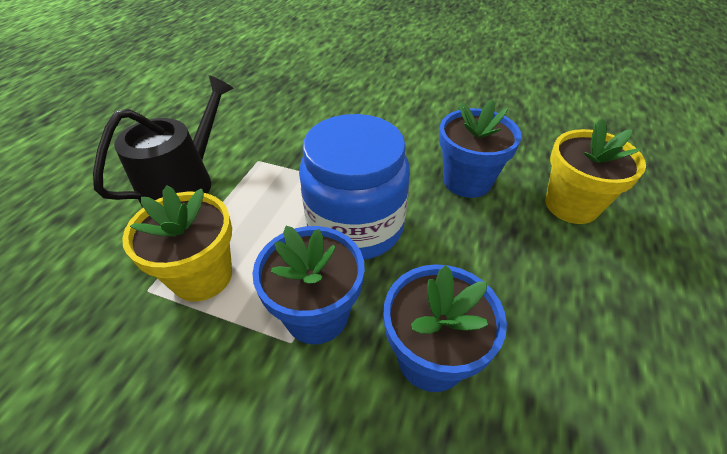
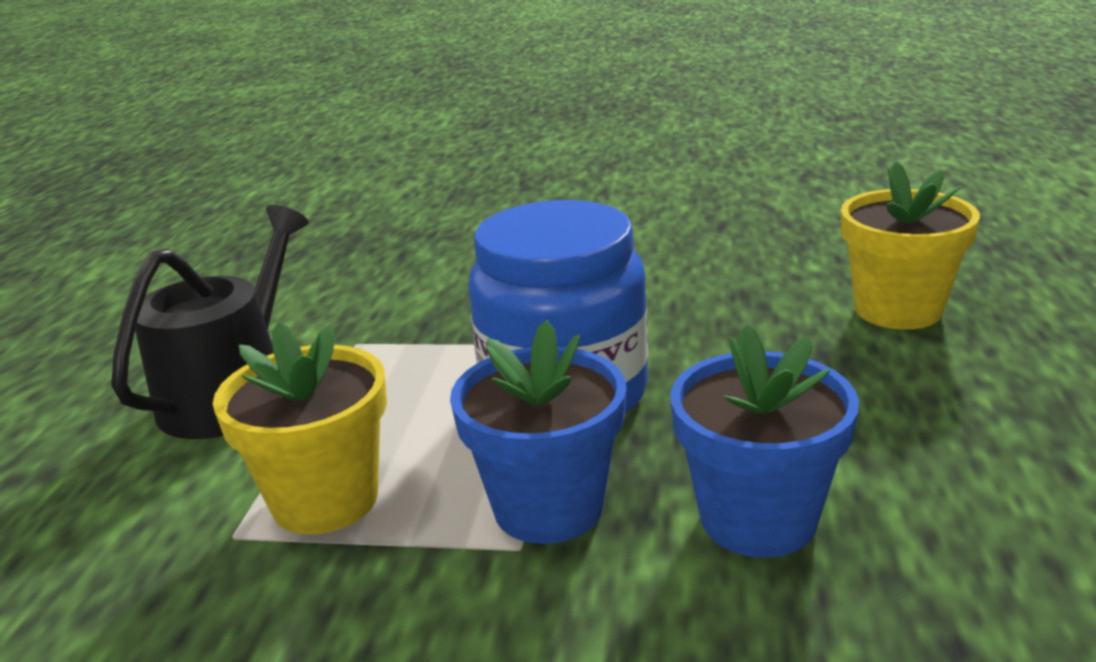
camera: 10 degrees left, 20 degrees down
(467, 181) = (723, 309): blue flower pot -> none

